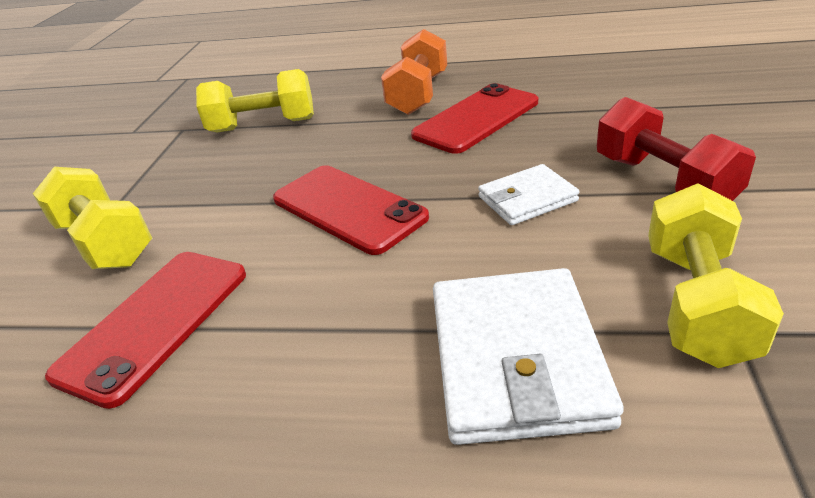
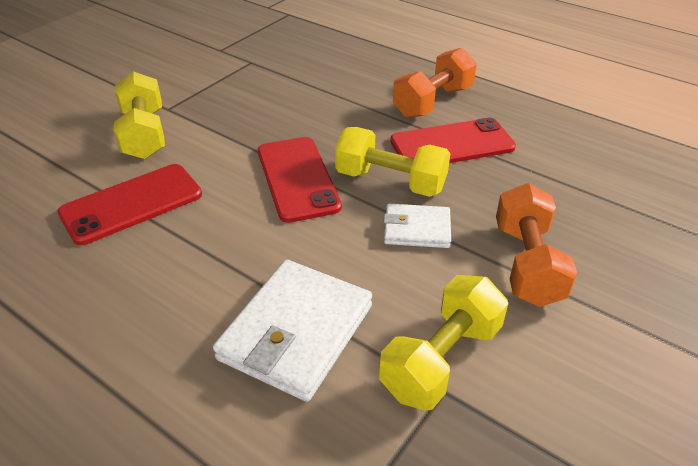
camera: 25 degrees right, 5 degrees up
(263, 125) = (303, 82): yellow dumbbell -> yellow dumbbell (390, 181)
(663, 181) = (527, 264): red dumbbell -> orange dumbbell

